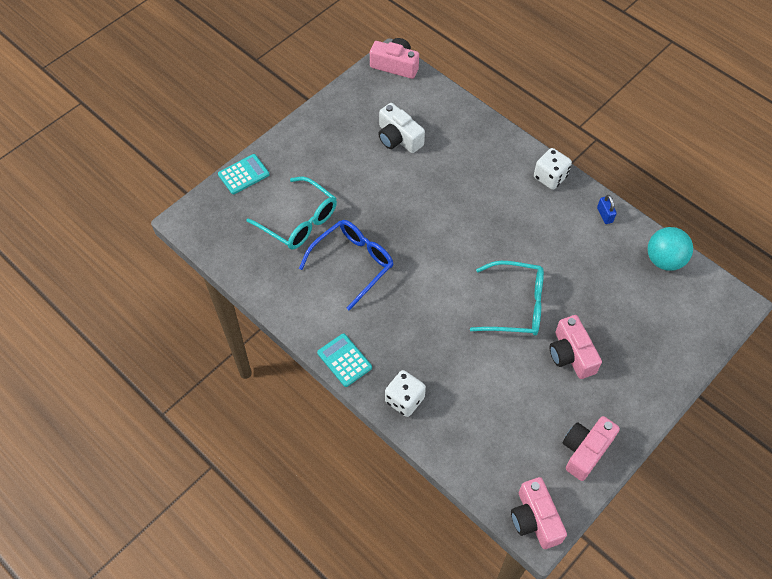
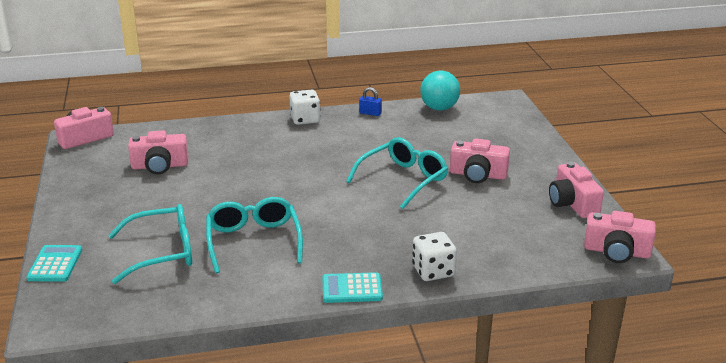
camera: 55 degrees left, 30 degrees down
(353, 263) = (253, 241): blue glasses -> turquoise glasses
(398, 138) = (160, 166): white camera -> pink camera

